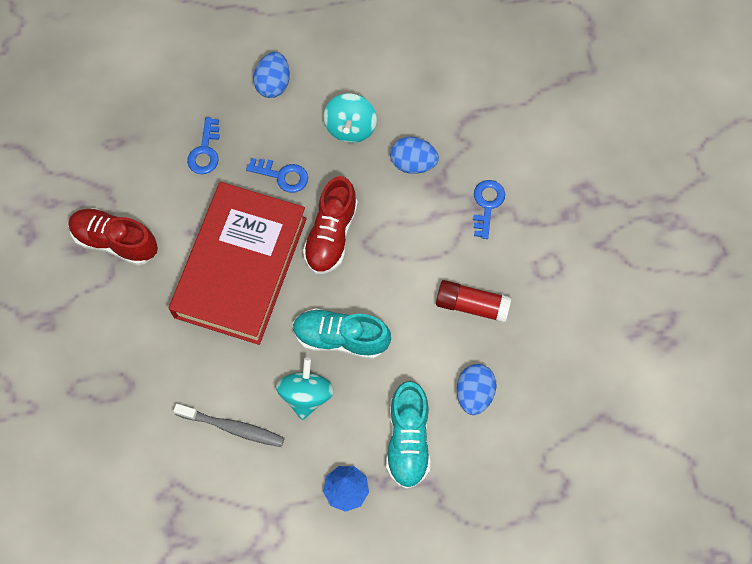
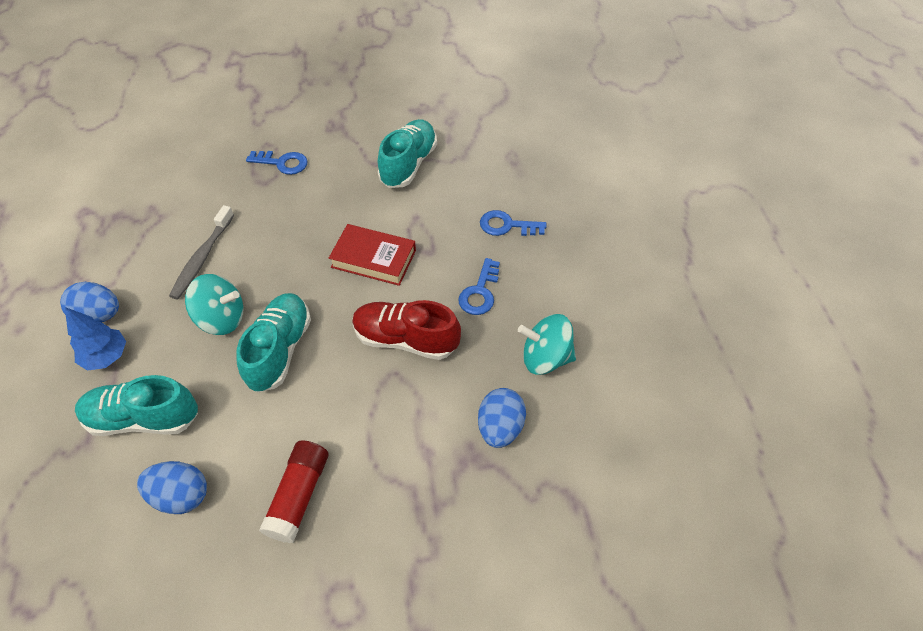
camera: 90 degrees right, 15 degrees down
(115, 241) = (408, 164): red shoe -> turquoise shoe
(240, 267) = (373, 258): red book -> red book, size x0.49
(273, 84) = (595, 281): blue egg -> blue egg (99, 315)
(487, 204) = (440, 520): blue key -> blue key (282, 163)

